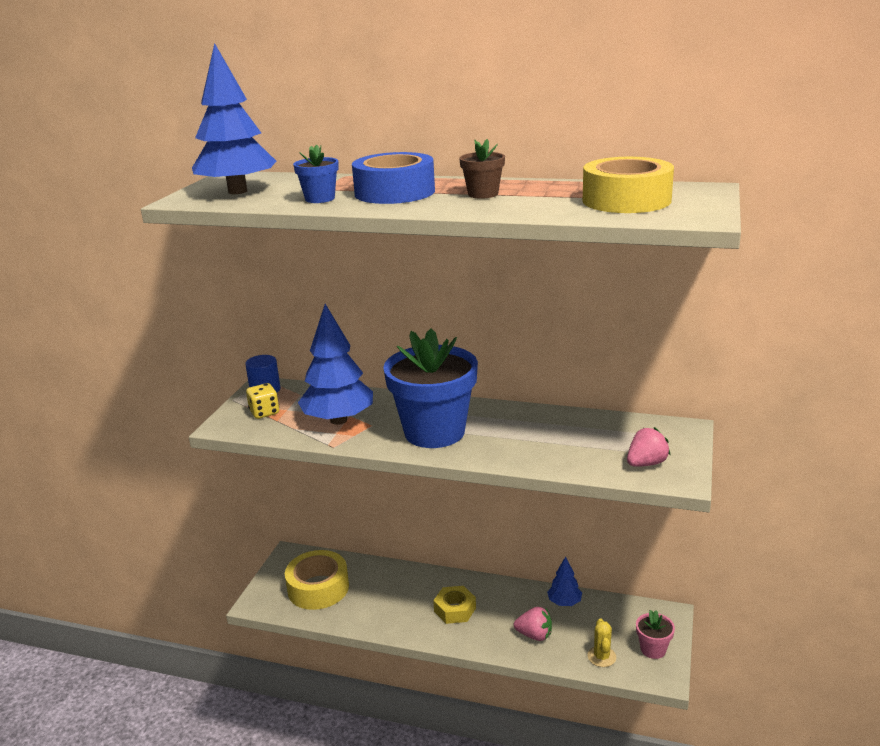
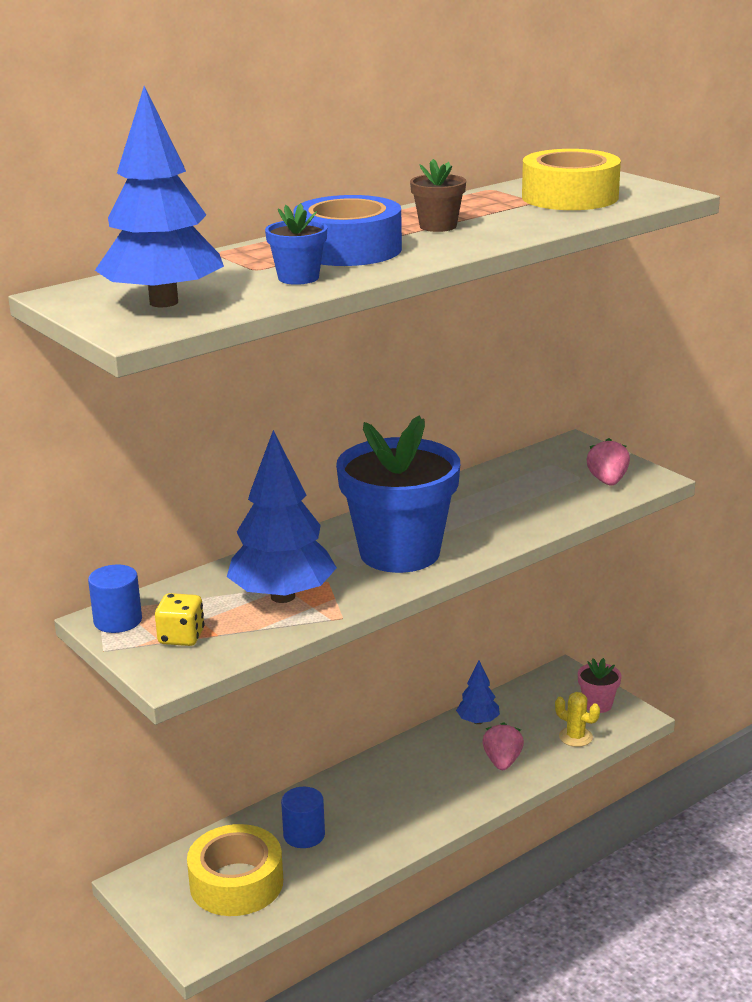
camera: 55 degrees left, 0 degrees up
(380, 590) = (304, 835): none -> blue cylinder
(455, 609) = (403, 795): yellow nut -> none
(534, 635) = (502, 761): pink strawberry -> pink strawberry turned 45 degrees counterclockwise

